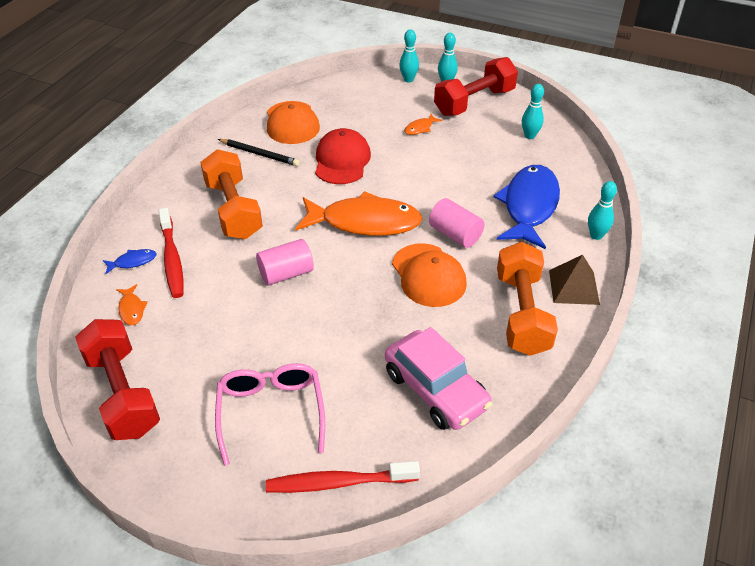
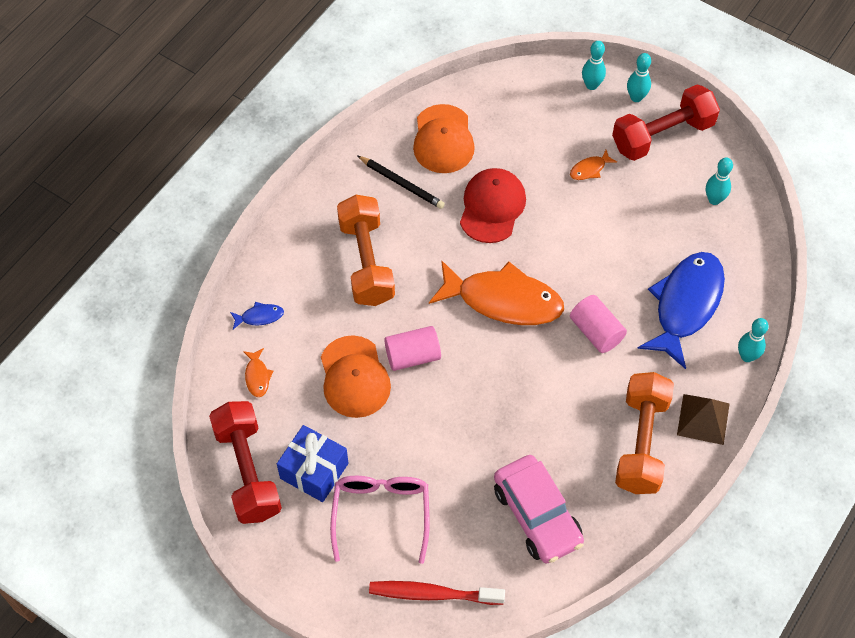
camera: 10 degrees right, 15 degrees up
(172, 259) = (299, 319): red toothbrush -> none
(195, 383) = (314, 471): none -> blue gift
(428, 275) = (557, 381): orange cap -> orange cap (354, 377)

